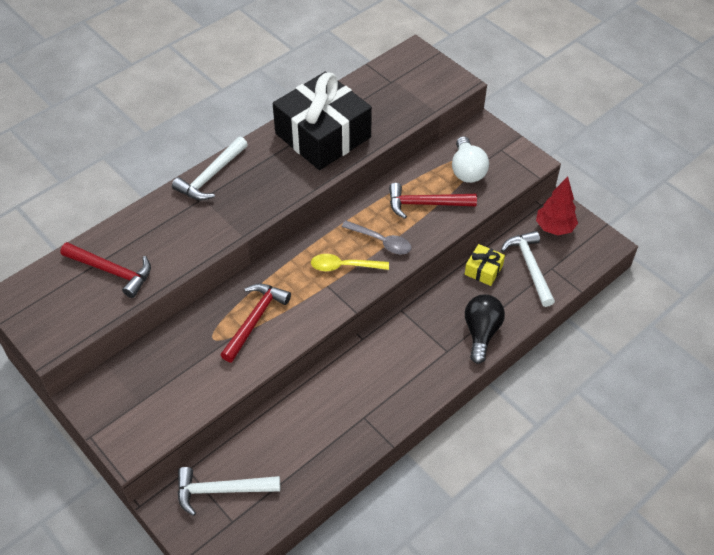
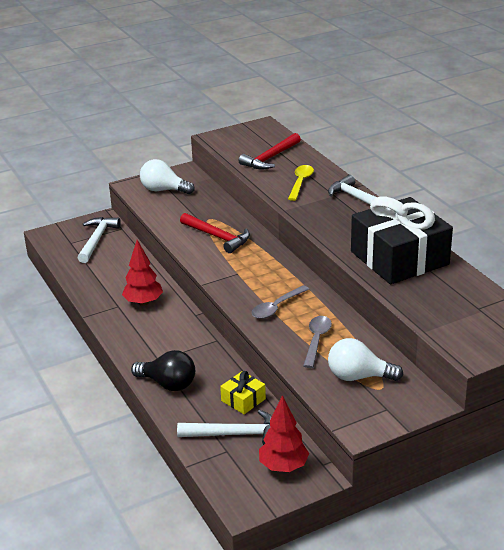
camera: 105 degrees right, 20 degrees down
(142, 407) = (163, 190): none -> white light bulb
(344, 266) = (255, 284): yellow spoon -> yellow spoon (300, 183)
(351, 393) = (143, 302): none -> red tree
(425, 204) = (316, 340): red hammer -> grey spoon

